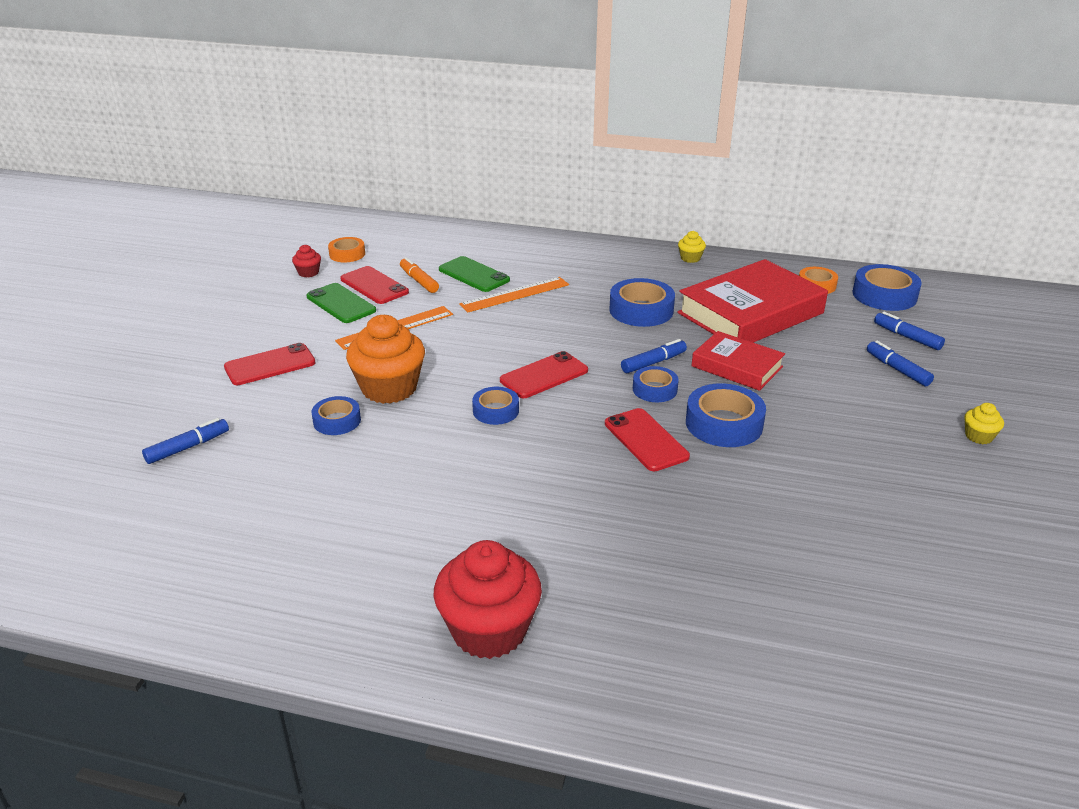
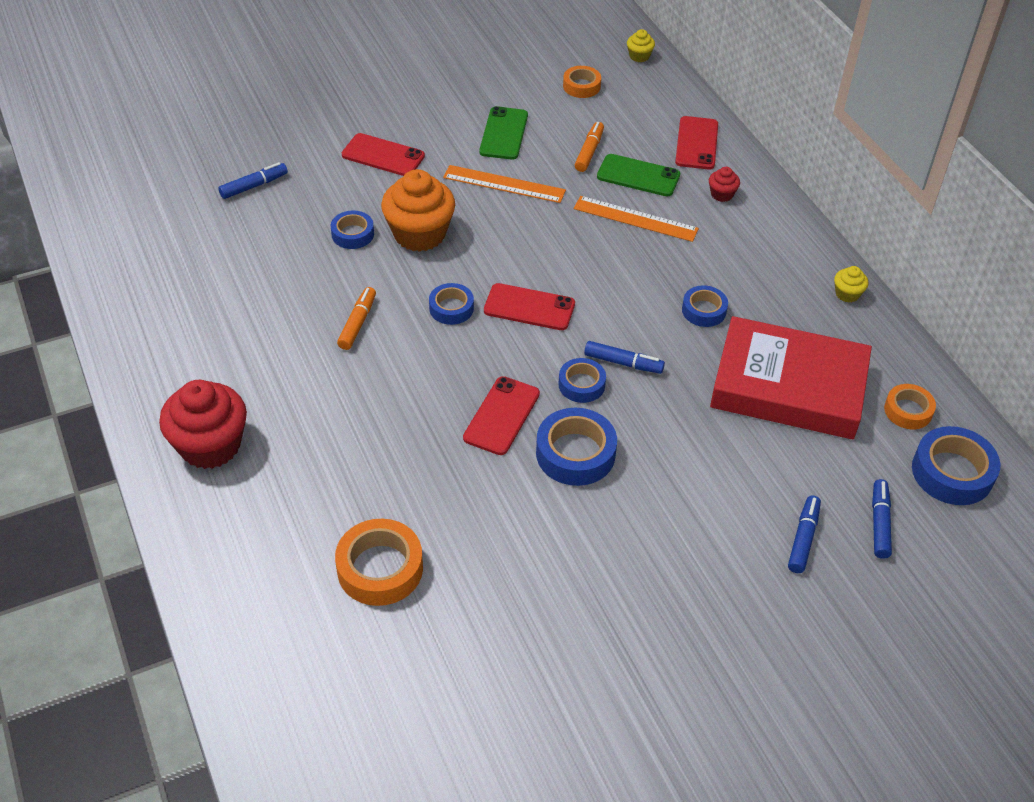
camera: 50 degrees right, 15 degrees up
(188, 447) = (254, 186): blue marker -> blue marker turned 45 degrees counterclockwise
(308, 273) = (528, 86): red cupcake -> red cupcake (722, 194)
(374, 286) = (551, 133): red phone -> red phone (697, 143)
(447, 466) = (357, 323): none -> orange marker
(474, 275) = (638, 176): green phone -> green phone turned 75 degrees counterclockwise
(641, 310) = (704, 310): blue tape -> blue tape, size x0.61
(737, 366) = (678, 420): red book -> none
(757, 585) = (380, 568): none -> orange tape
(979, 436) = (742, 643): yellow cupcake -> yellow cupcake (639, 56)

